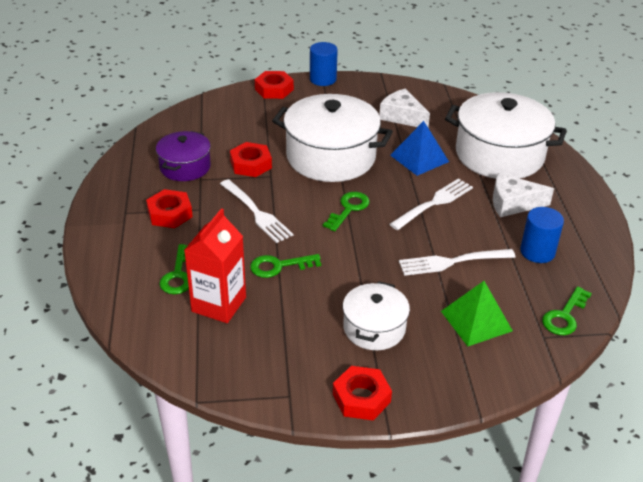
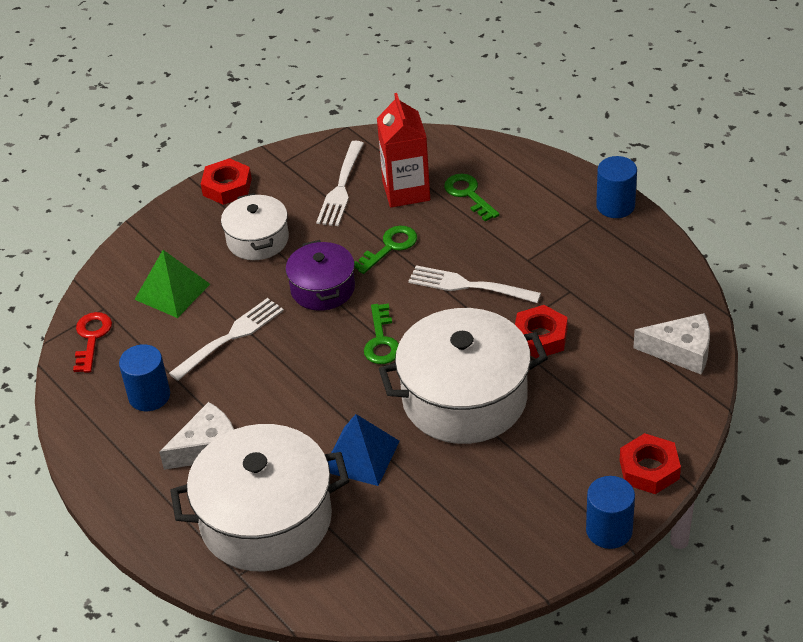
camera: 150 degrees right, 5 degrees up
(98, 212) = (615, 206): none -> blue cylinder
(170, 214) = (549, 240): red nut -> none
(185, 167) = (603, 295): purple pot -> purple pot (323, 288)
(402, 116) = (438, 518): white cheese -> white cheese (681, 351)
(433, 203) = (297, 397): white fork -> white fork (341, 187)
(565, 316) = (91, 338): green key -> red key

